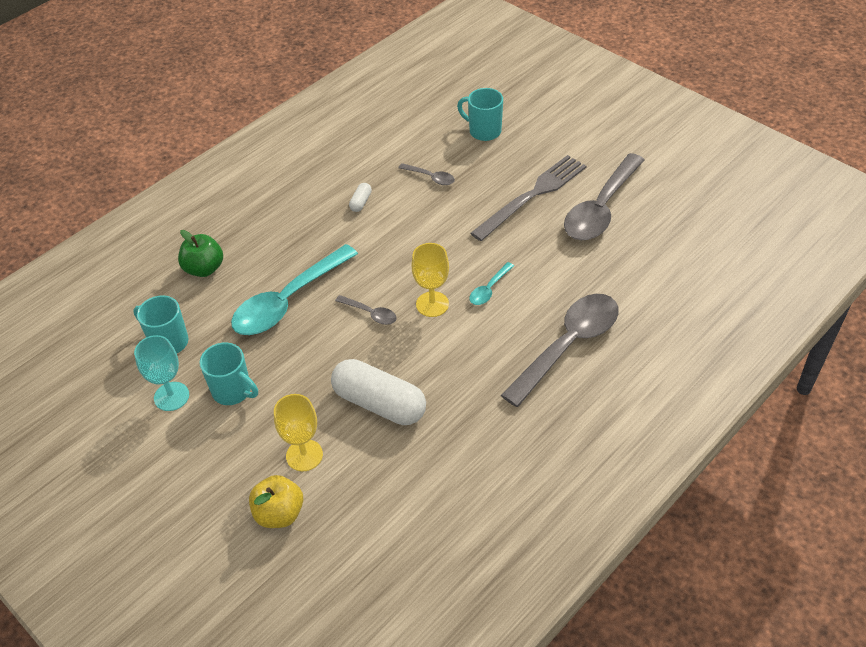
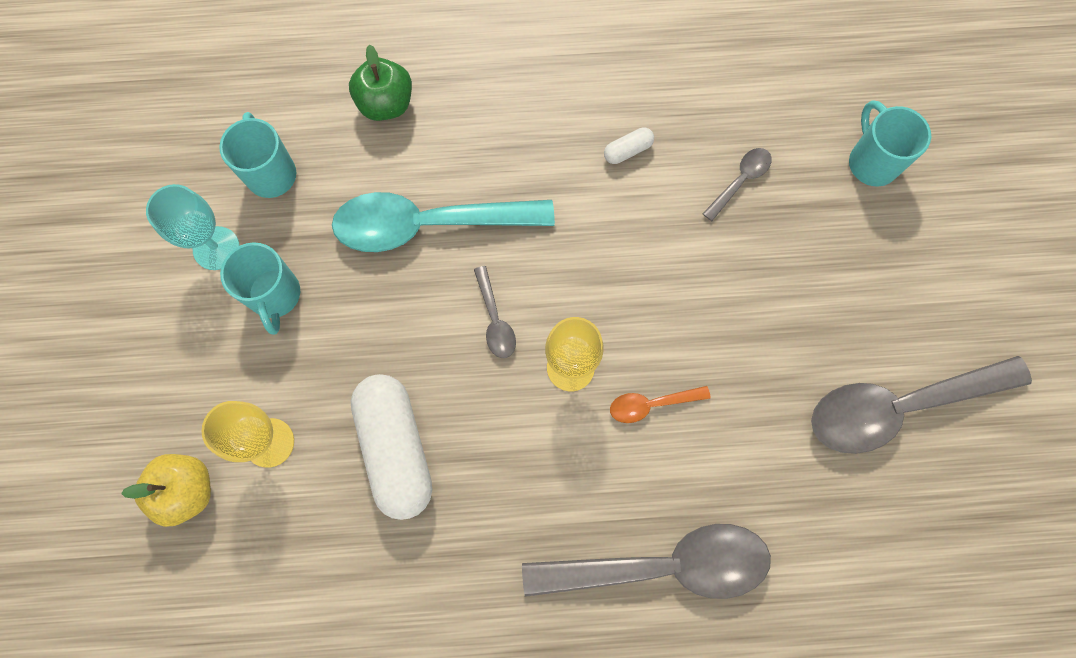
camera: 40 degrees right, 25 degrees up
(430, 177) = (740, 181): grey spoon -> grey spoon turned 120 degrees counterclockwise
(489, 289) = (651, 404): turquoise spoon -> orange spoon
(532, 195) = (833, 313): grey fork -> none

